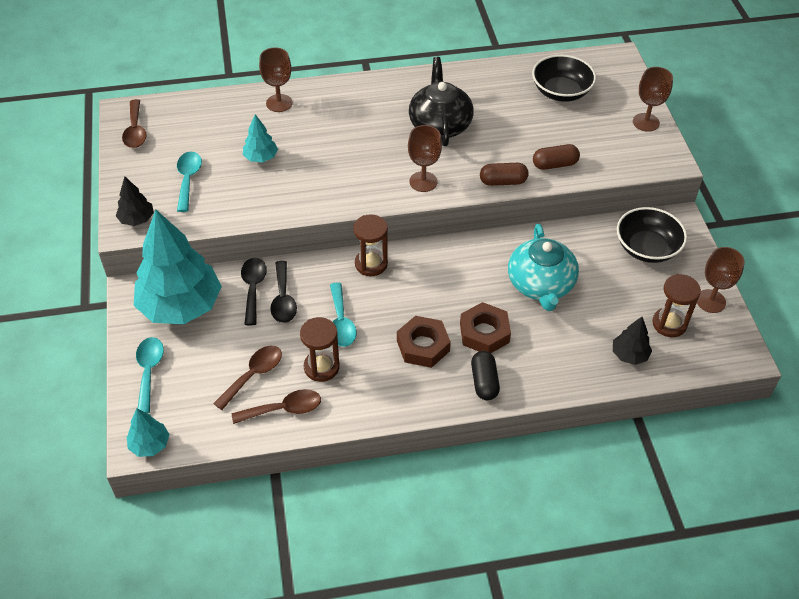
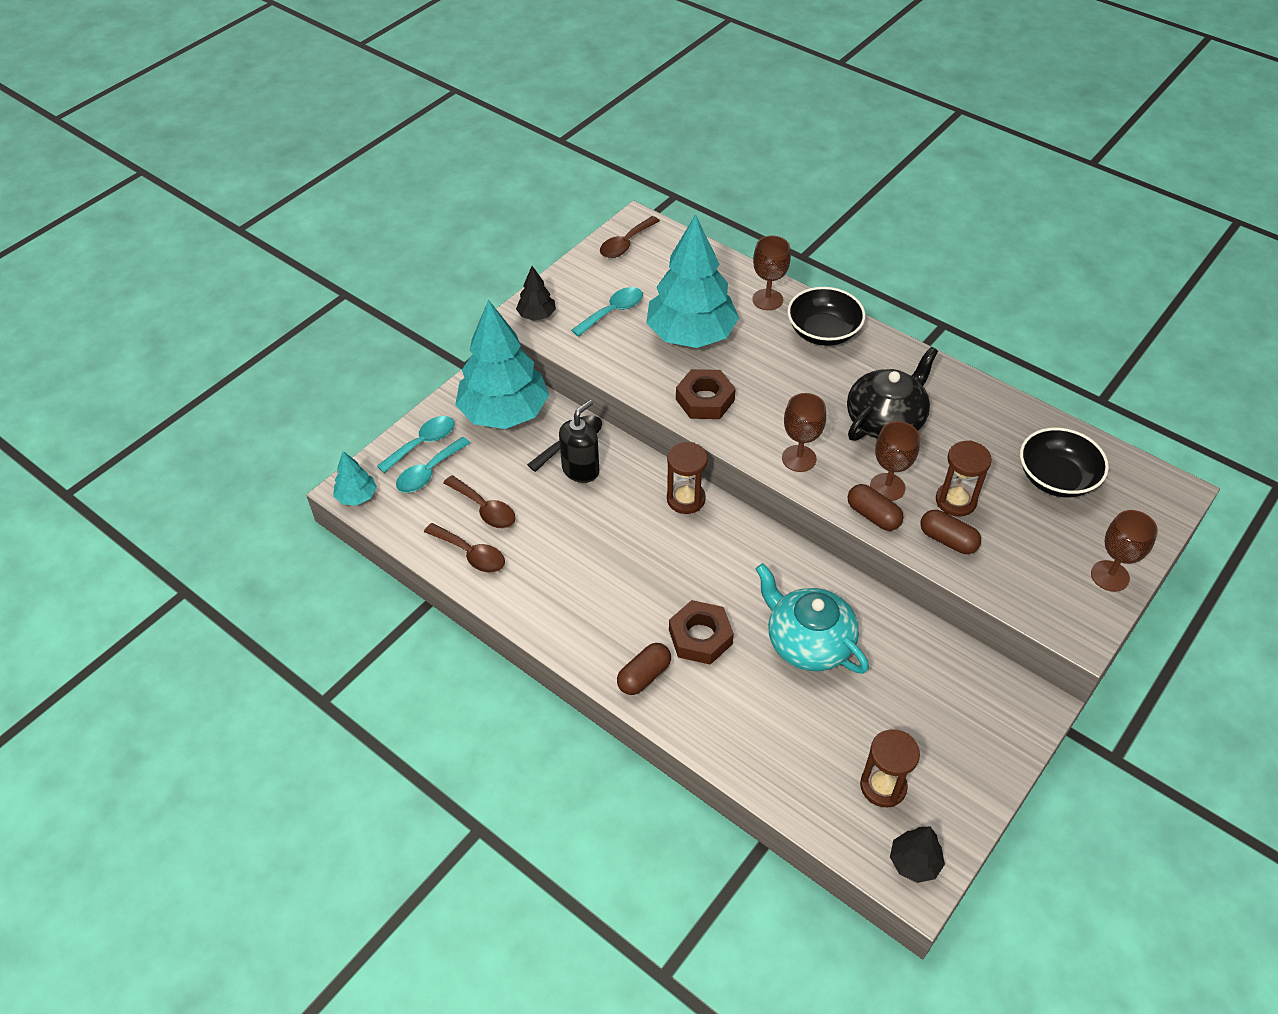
camera: 50 degrees right, 0 degrees up
(253, 375) = (485, 509): brown spoon -> brown spoon turned 45 degrees clockwise
(261, 157) = (691, 335): turquoise tree -> turquoise tree, size x2.27
(283, 299) = (581, 470): black spoon -> black soap dispenser
(321, 367) = (538, 547): brown hourglass -> brown hourglass (955, 501)
(341, 322) = (599, 525): turquoise spoon -> turquoise spoon (428, 472)
(423, 346) = (636, 601): brown nut -> brown nut (705, 400)
(484, 382) = (644, 676): black capsule -> brown capsule
(540, 284) = (808, 642): turquoise teapot -> turquoise teapot turned 90 degrees clockwise
(629, 355) = (803, 775): black tree -> black tree (914, 862)
(647, 248) = (962, 700): black bowl -> black bowl (823, 332)
(710, 301) = (958, 806): brown goblet -> brown goblet (887, 487)

